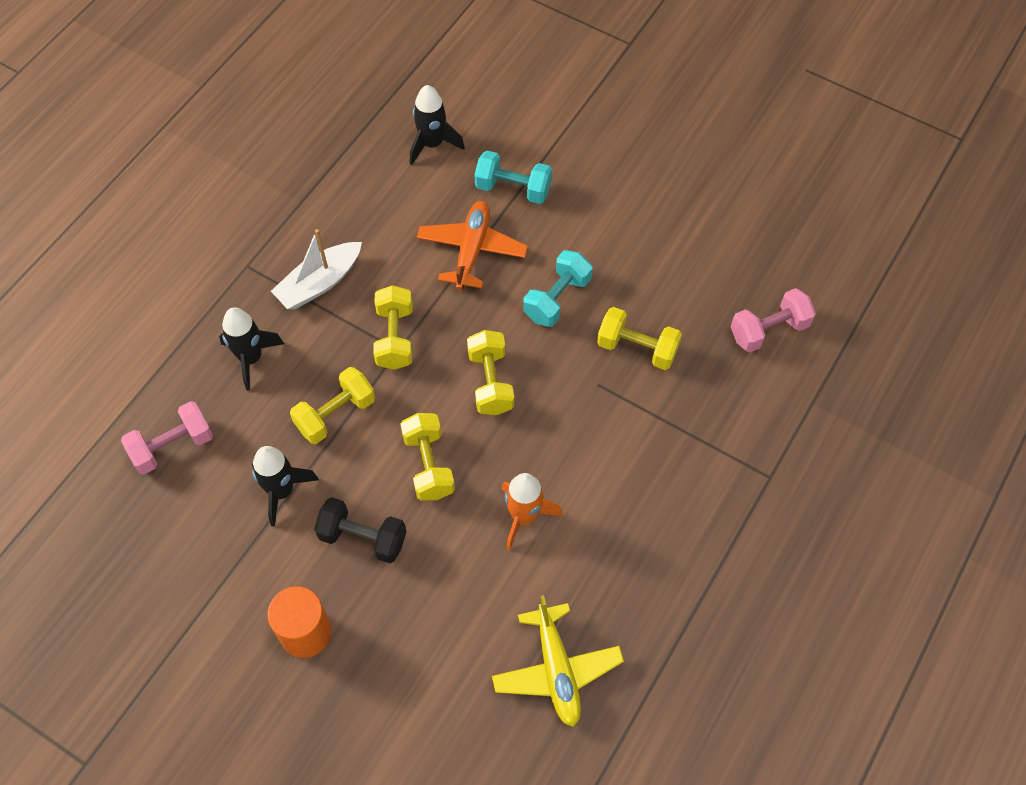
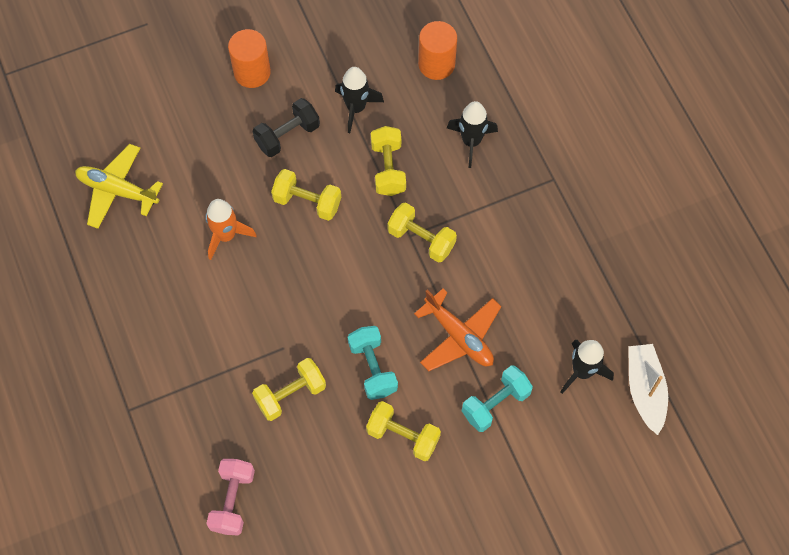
camera: 125 degrees right, 5 degrees up
(172, 446) = (436, 64): pink dumbbell -> orange cylinder
(319, 283) = (504, 217): white boat -> white boat (645, 390)
(490, 382) = (339, 278): yellow dumbbell -> yellow dumbbell (403, 436)

